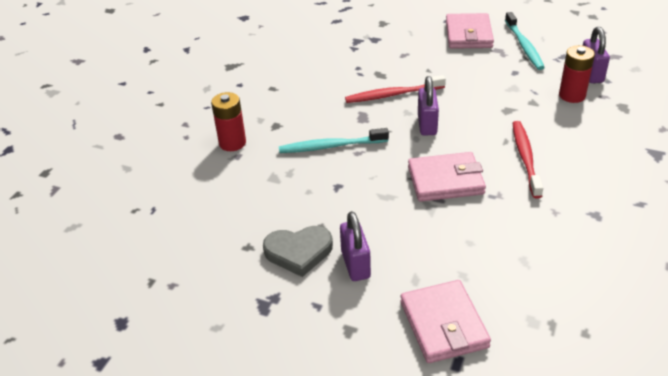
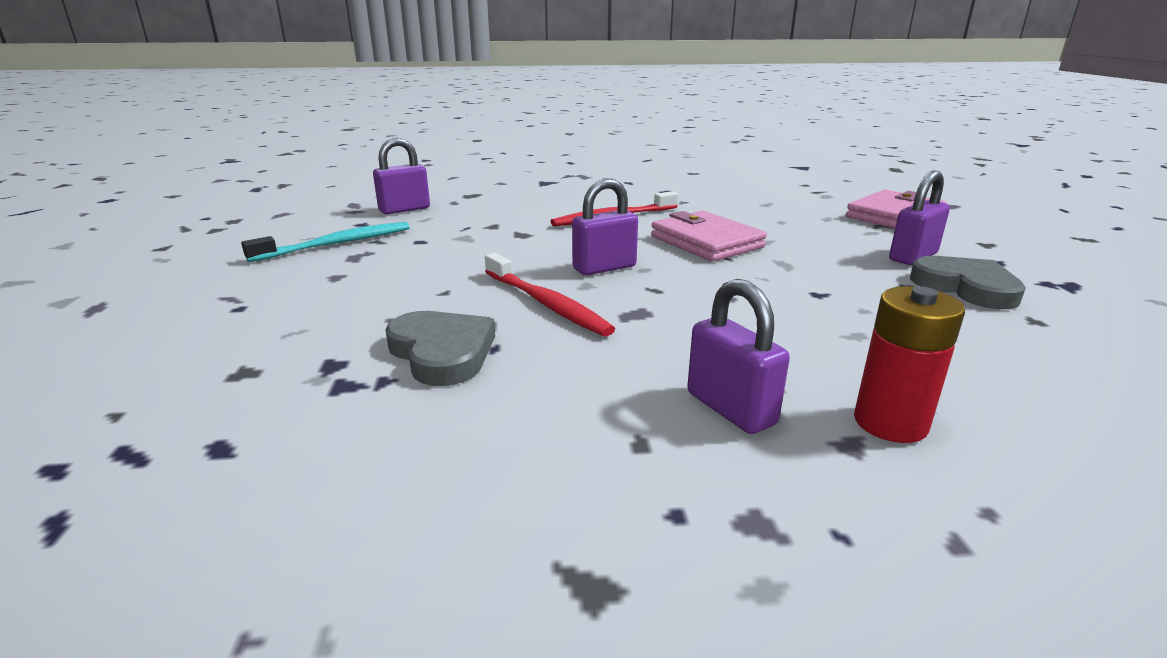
camera: 120 degrees left, 15 degrees down
(272, 112) = (730, 408): none -> purple padlock
(331, 146) = (744, 319): turquoise toothbrush -> none
(365, 61) = (442, 352): none -> grey heart
(468, 35) = (301, 281): pink wallet -> none
(572, 95) = (462, 212): red battery -> none

